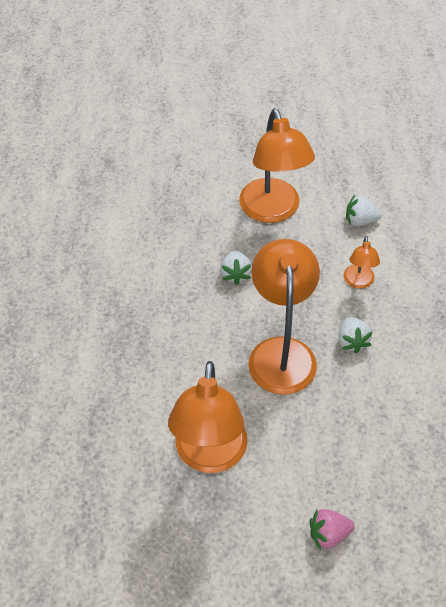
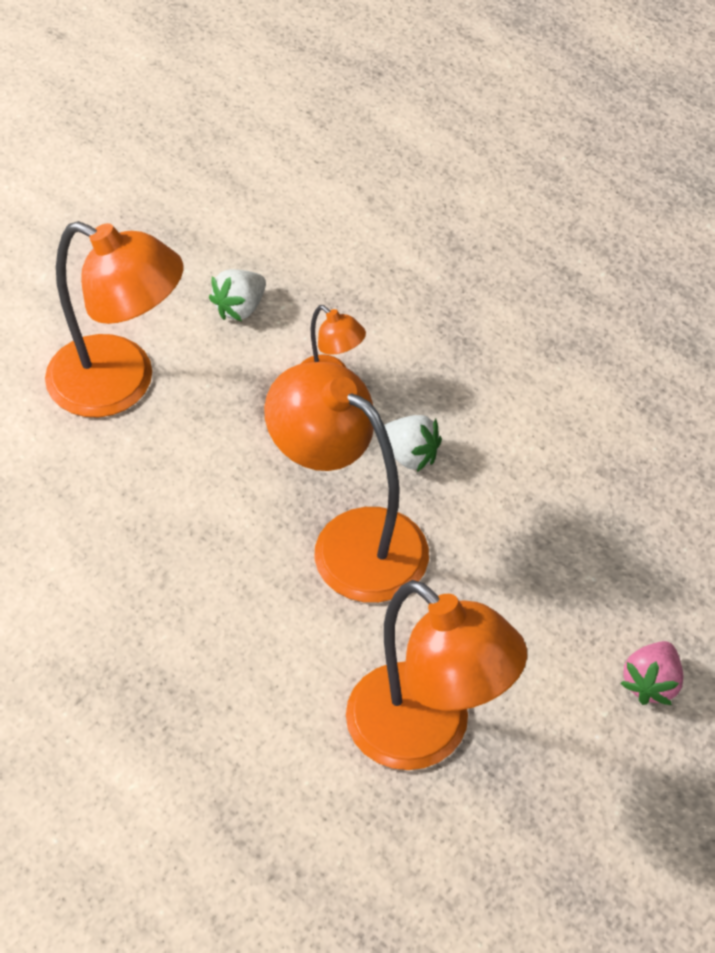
camera: 50 degrees left, 0 degrees up
(235, 274) = (177, 501): white strawberry -> none

